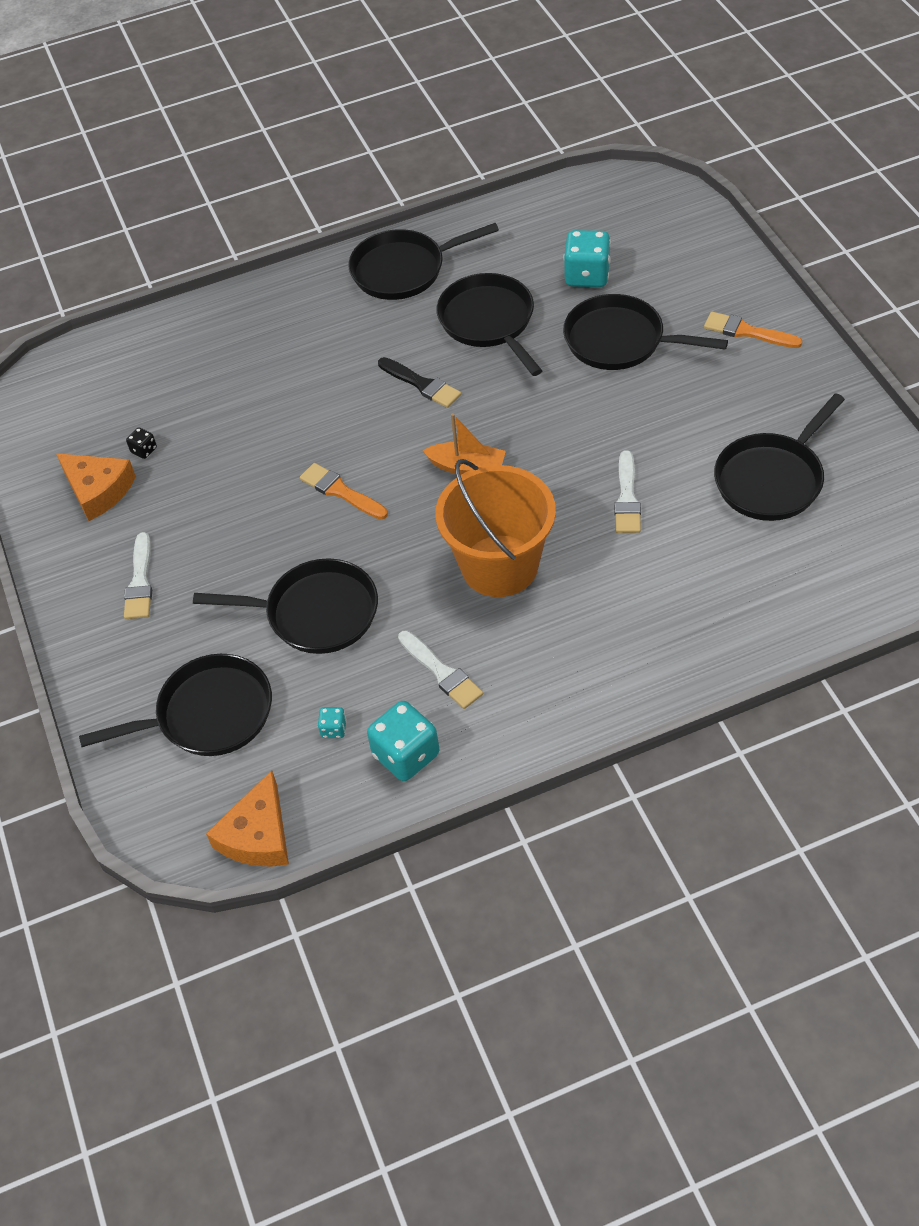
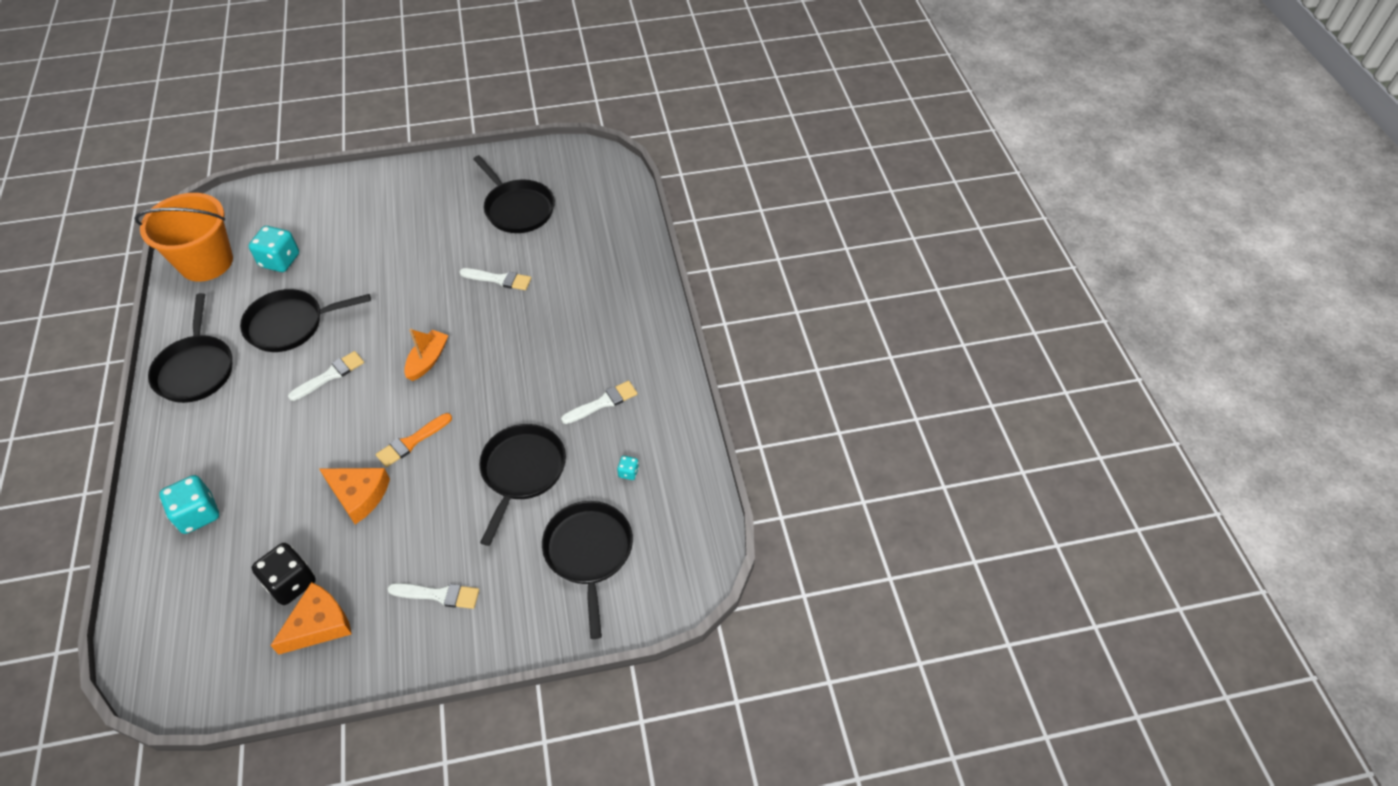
camera: 85 degrees left, 0 degrees up
(144, 450) = (291, 583): black dice -> black dice, size x2.14
(257, 835) = (702, 529): orange cheese -> orange cheese (359, 495)
(406, 755) = (662, 432): turquoise dice -> turquoise dice (198, 514)
(421, 384) = (330, 375): black brush -> white brush
(499, 566) = (526, 356): orange bucket -> orange bucket (206, 262)
(620, 341) = (356, 255): black pan -> none
(747, 332) = (387, 192): orange brush -> none

